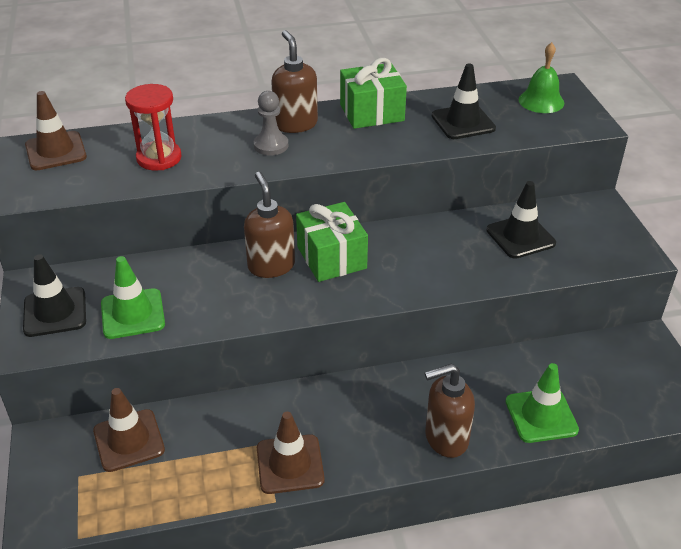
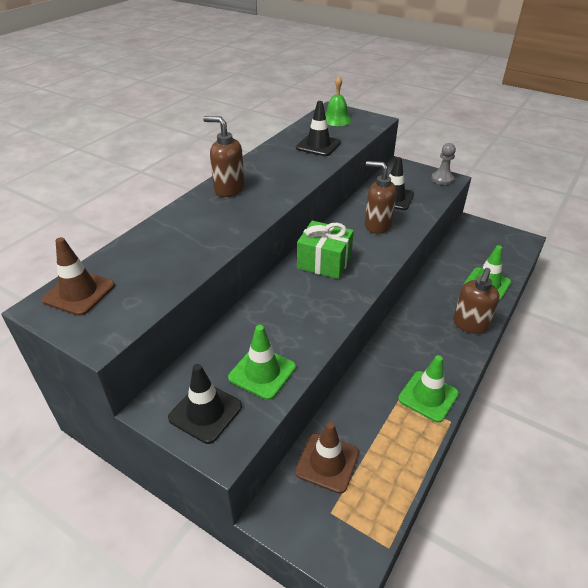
camera: 45 degrees left, 0 degrees up
(159, 158) = (172, 253): red hourglass -> none
(271, 145) = (235, 208): grey pawn -> grey pawn (442, 179)
(271, 266) = (299, 287): brown soap dispenser -> brown soap dispenser (377, 225)
(290, 464) = (428, 396): brown traffic cone -> green traffic cone
(372, 112) = (262, 162): green gift -> none

